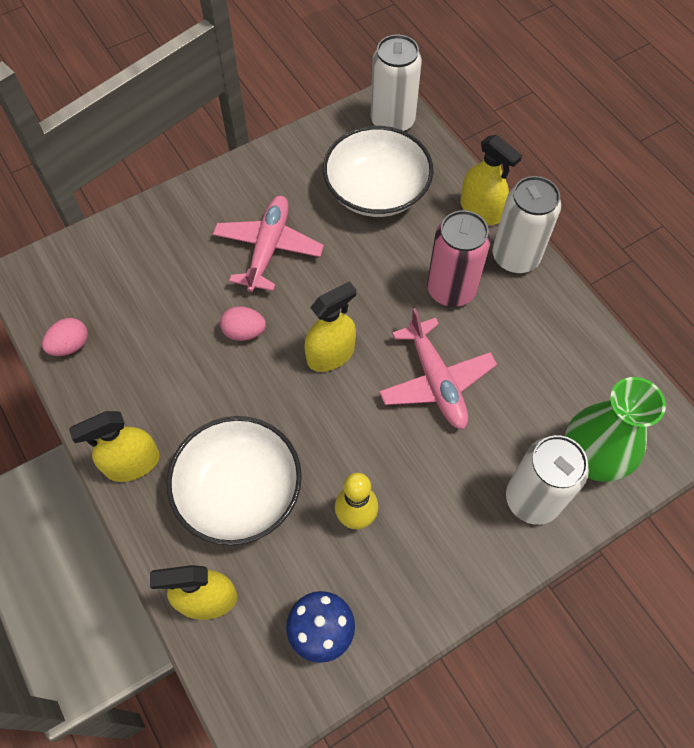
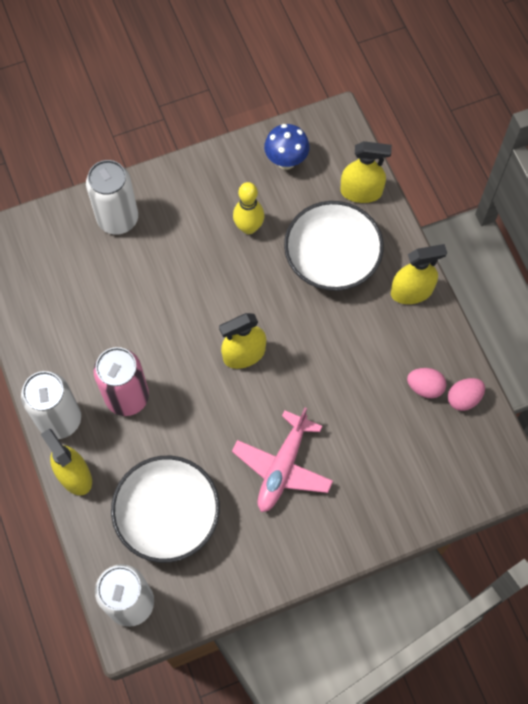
camera: 170 degrees left, 5 degrees up
(244, 332) = (314, 386): pink egg -> pink egg (425, 387)
(436, 382) = (163, 317): pink plane -> none
(593, 456) = (61, 241): green vase -> none

